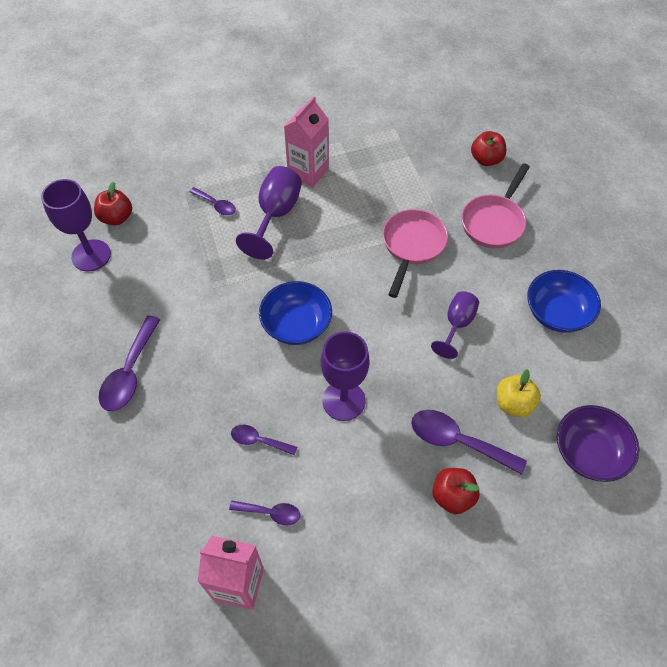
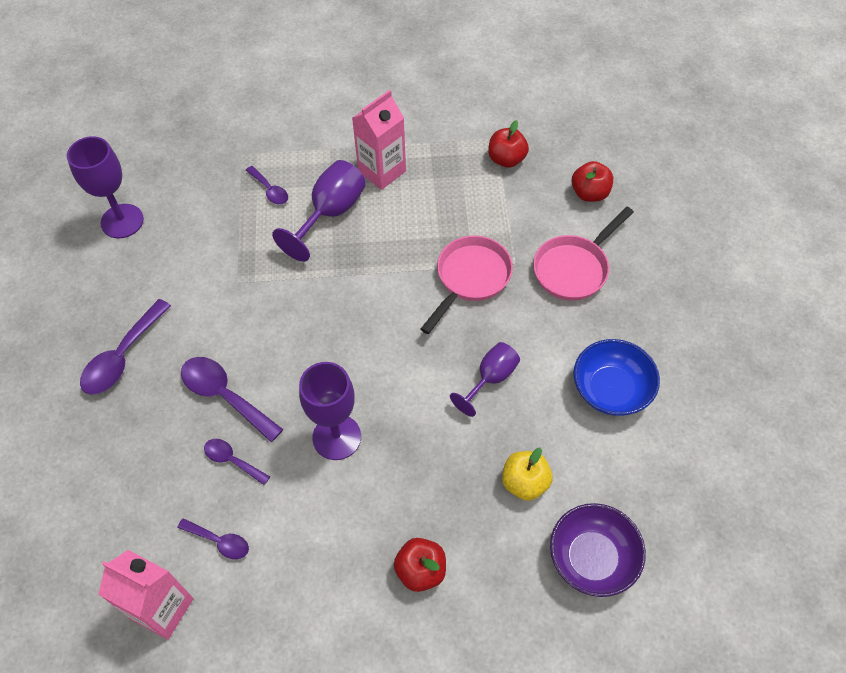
camera: 15 degrees right, 0 degrees up
(116, 217) = (161, 184): red apple -> red apple (506, 159)
(296, 324) = (313, 341): blue bowl -> none
(458, 441) = (447, 511): purple spoon -> purple spoon (225, 396)

